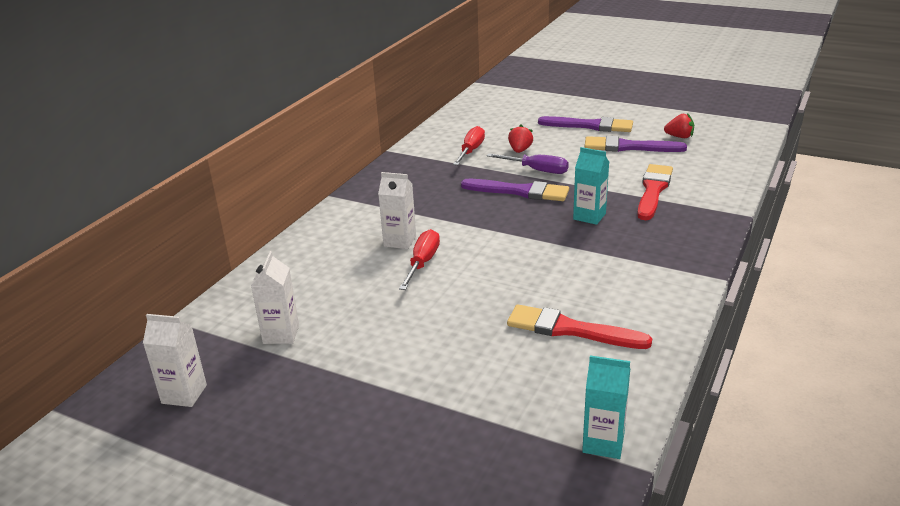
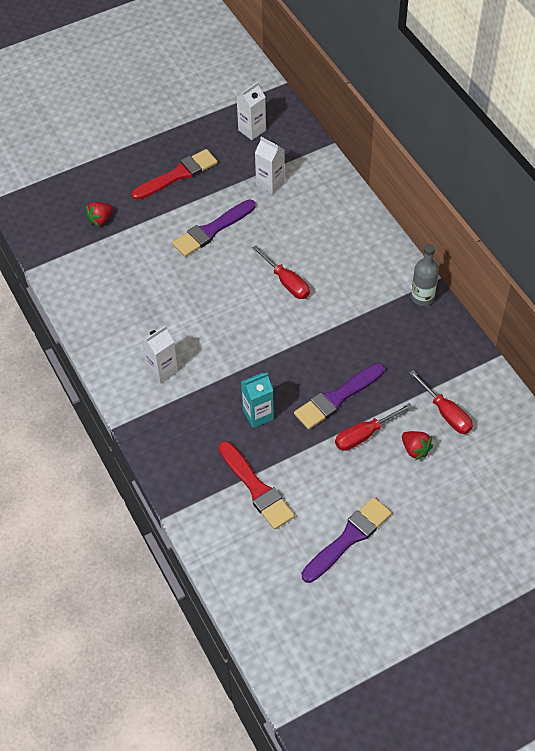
camera: 125 degrees right, 25 degrees up
(362, 195) = (422, 297): none -> grey bottle
(400, 241) = (327, 285): white carton -> white carton (162, 370)
(537, 170) = (364, 435): purple screwdriver -> red screwdriver
(570, 329) = (146, 311): red brush -> red brush (178, 175)
(590, 126) = (422, 545): purple brush -> purple brush (212, 230)
(603, 443) = (57, 265): turquoise carton -> none
(679, 137) = (332, 599): red strawberry -> red strawberry (100, 220)

